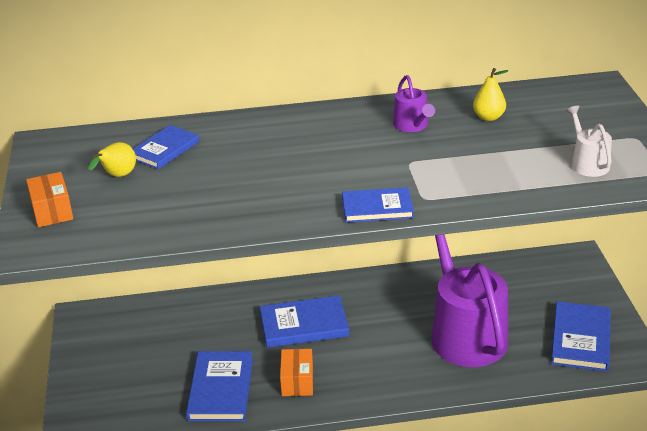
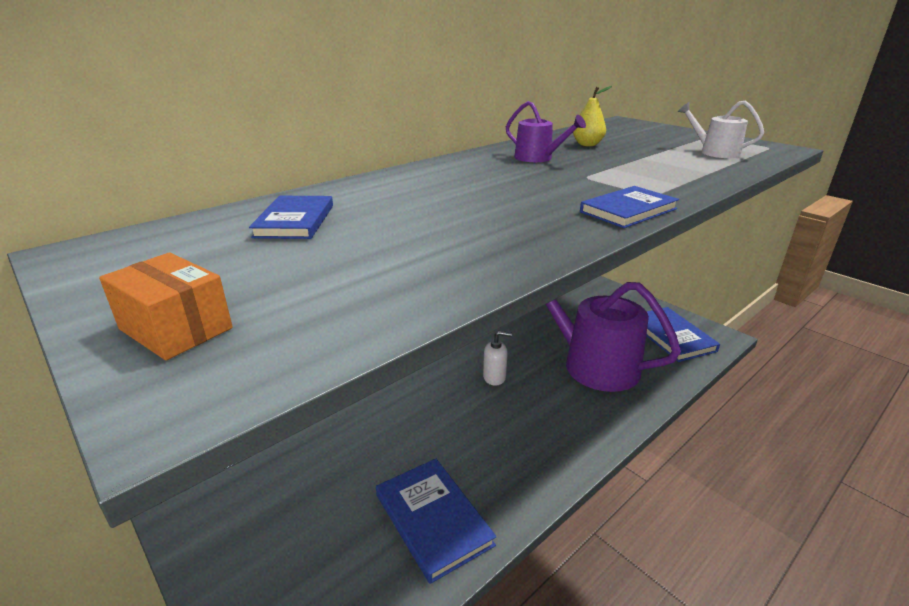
camera: 35 degrees left, 5 degrees down
(117, 176) = (255, 259): yellow pear -> none
(297, 381) = (504, 470): orange box -> none
(304, 325) = (454, 411): blue book -> none
(364, 311) = (494, 377): none -> white soap dispenser

